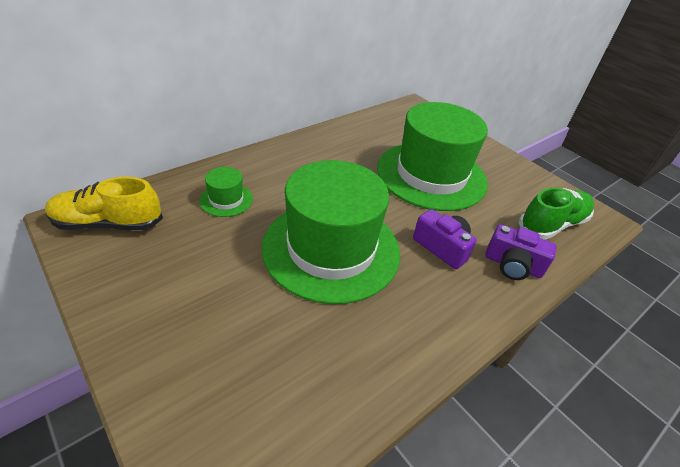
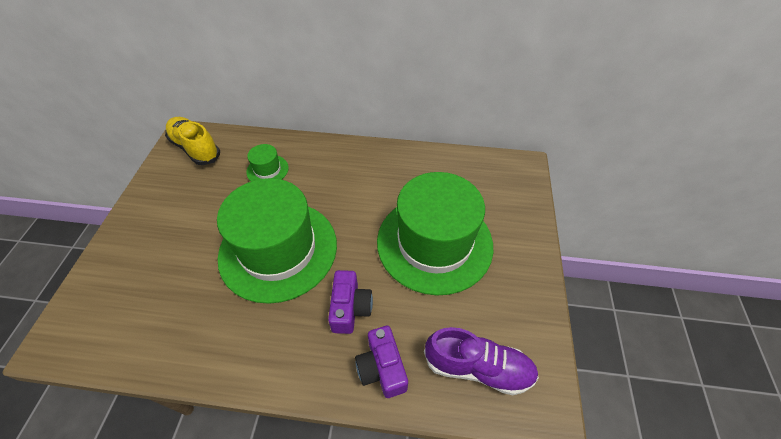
camera: 50 degrees right, 10 degrees up
(552, 224) = (477, 367): green shoe -> purple shoe

